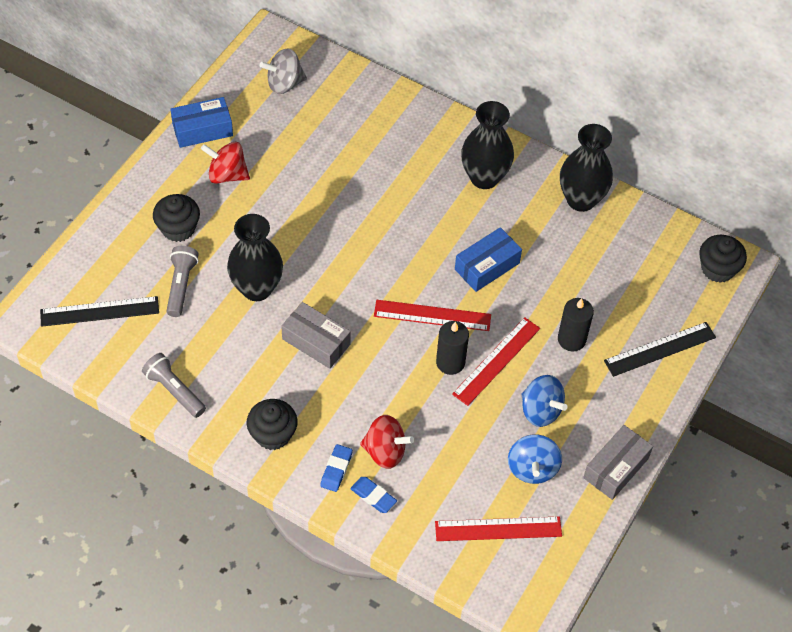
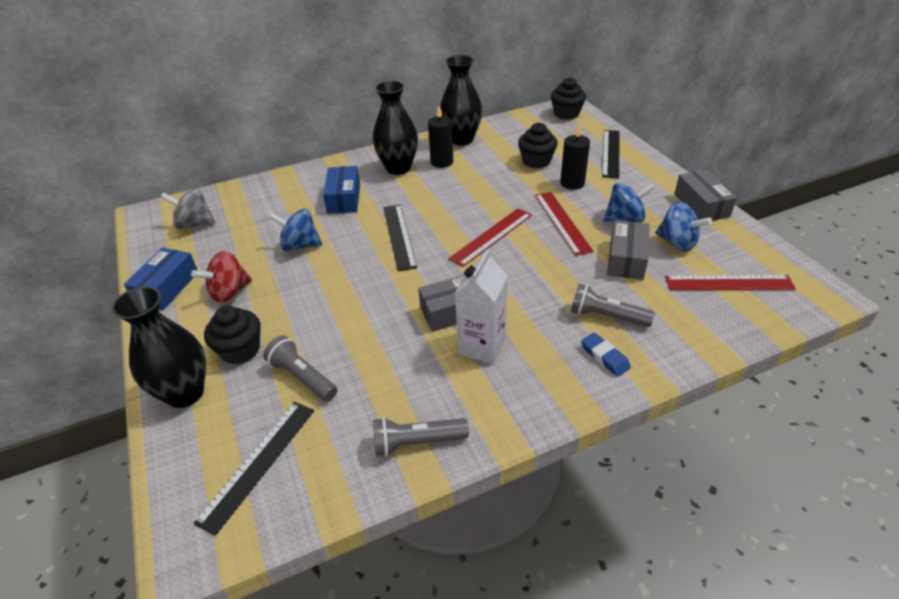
camera: 50 degrees left, 15 degrees down
(257, 288) = (363, 325): black vase -> black vase (185, 393)
(273, 434) = (532, 385): black cupcake -> black cupcake (536, 161)
(284, 84) = (194, 224): grey spinning top -> grey spinning top turned 75 degrees clockwise
(290, 381) = (482, 346): none -> white carton
(314, 180) = (300, 245): none -> blue spinning top
(373, 496) = (651, 344): blue eraser -> none
(380, 244) = (399, 236): none -> black ruler
(385, 451) = (606, 316): red spinning top -> grey flashlight
(450, 362) = (544, 244): black candle -> black candle (442, 162)
(476, 436) = (626, 259): none -> grey box
(487, 266) = (473, 195): blue box -> blue box (344, 198)
(498, 529) = (729, 283): red ruler -> red ruler turned 60 degrees clockwise

